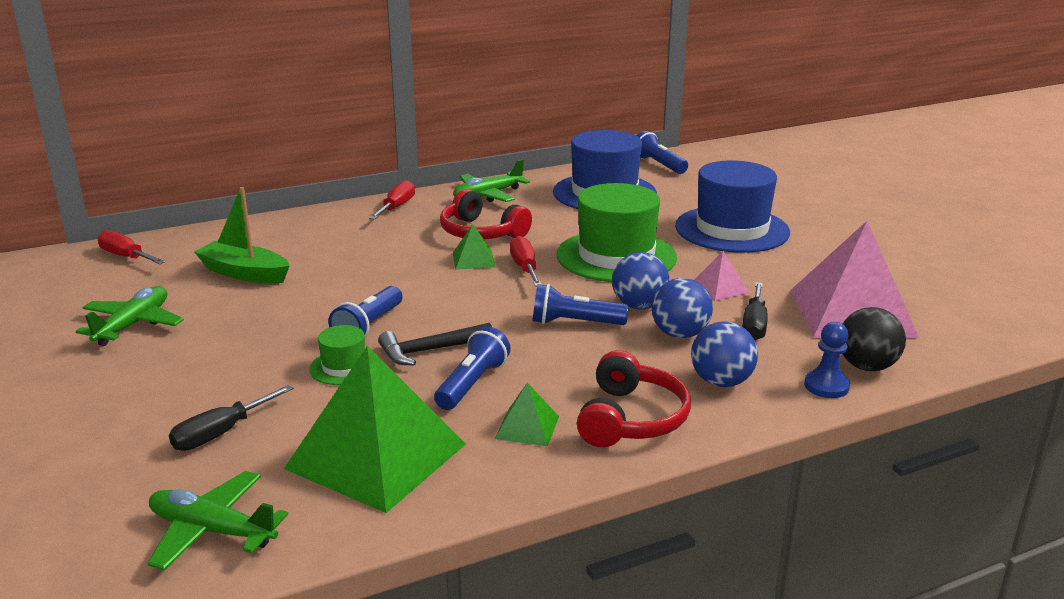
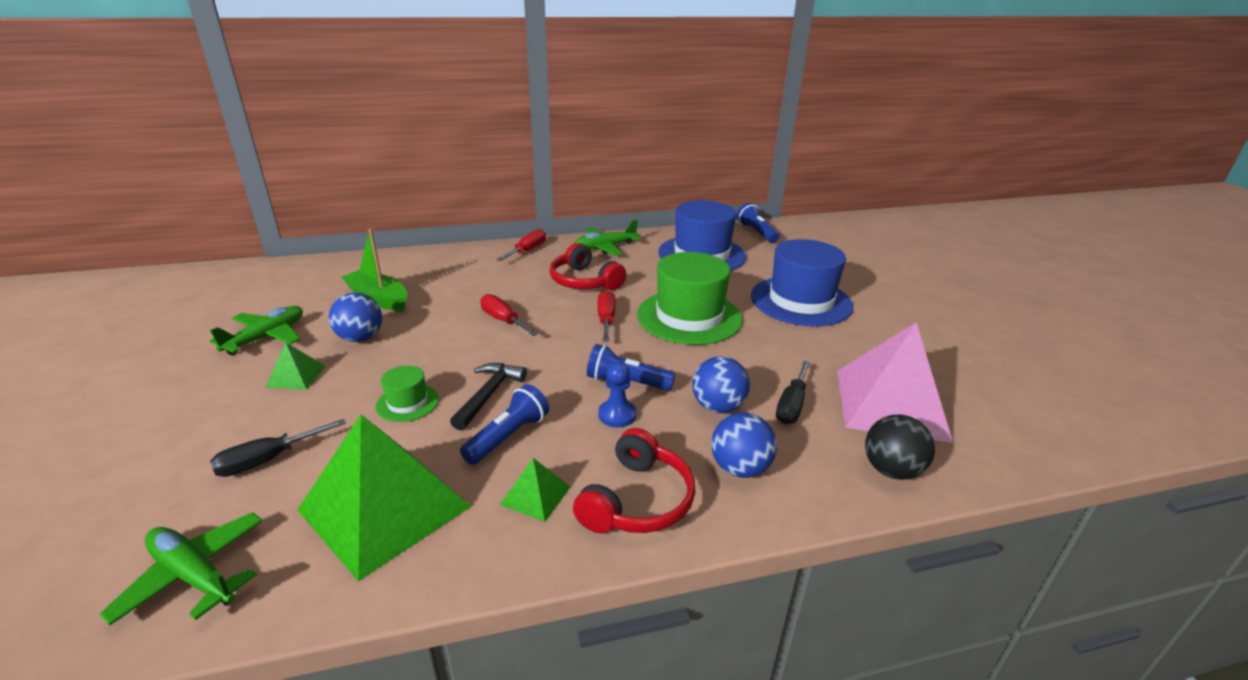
camera: 10 degrees right, 5 degrees up
(126, 257) = (299, 273): red screwdriver -> red screwdriver (503, 320)
(368, 327) = (449, 363): blue flashlight -> none
(430, 350) = (488, 395): black hammer -> black hammer turned 120 degrees clockwise
(473, 260) = (566, 306): green pyramid -> green pyramid (296, 376)
(639, 306) = (691, 371): blue ball -> blue ball (360, 338)
(719, 288) = (771, 360): pink pyramid -> none
(826, 386) = (843, 489): blue pawn -> blue pawn (617, 415)

